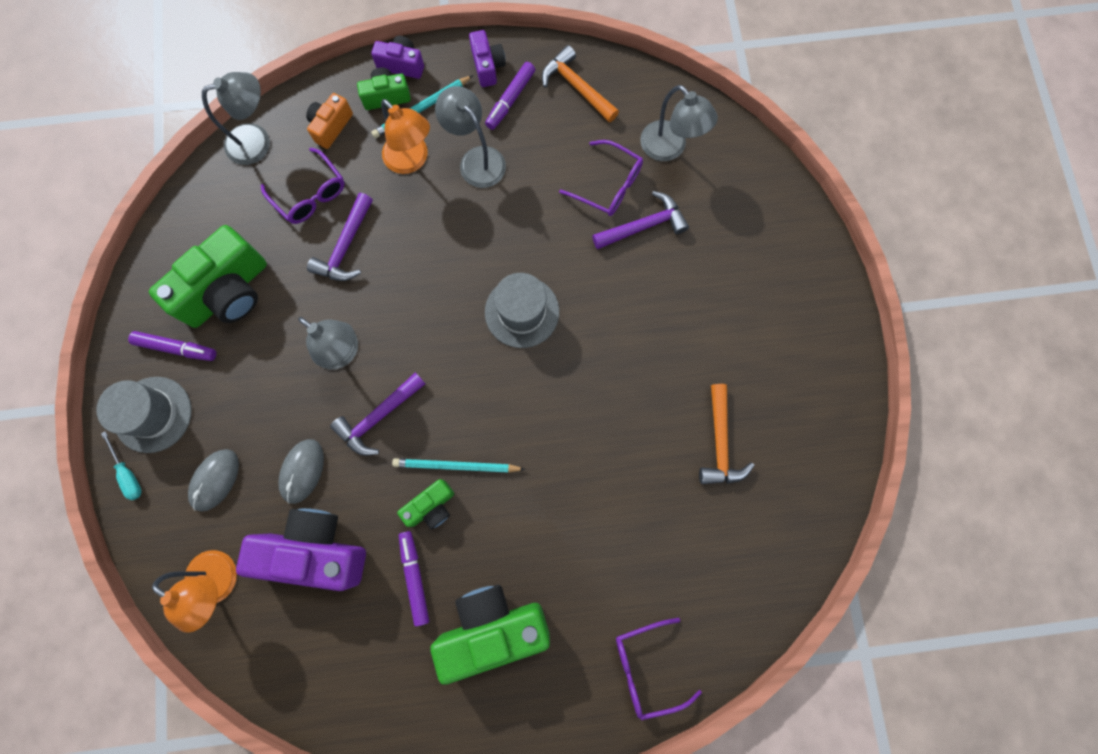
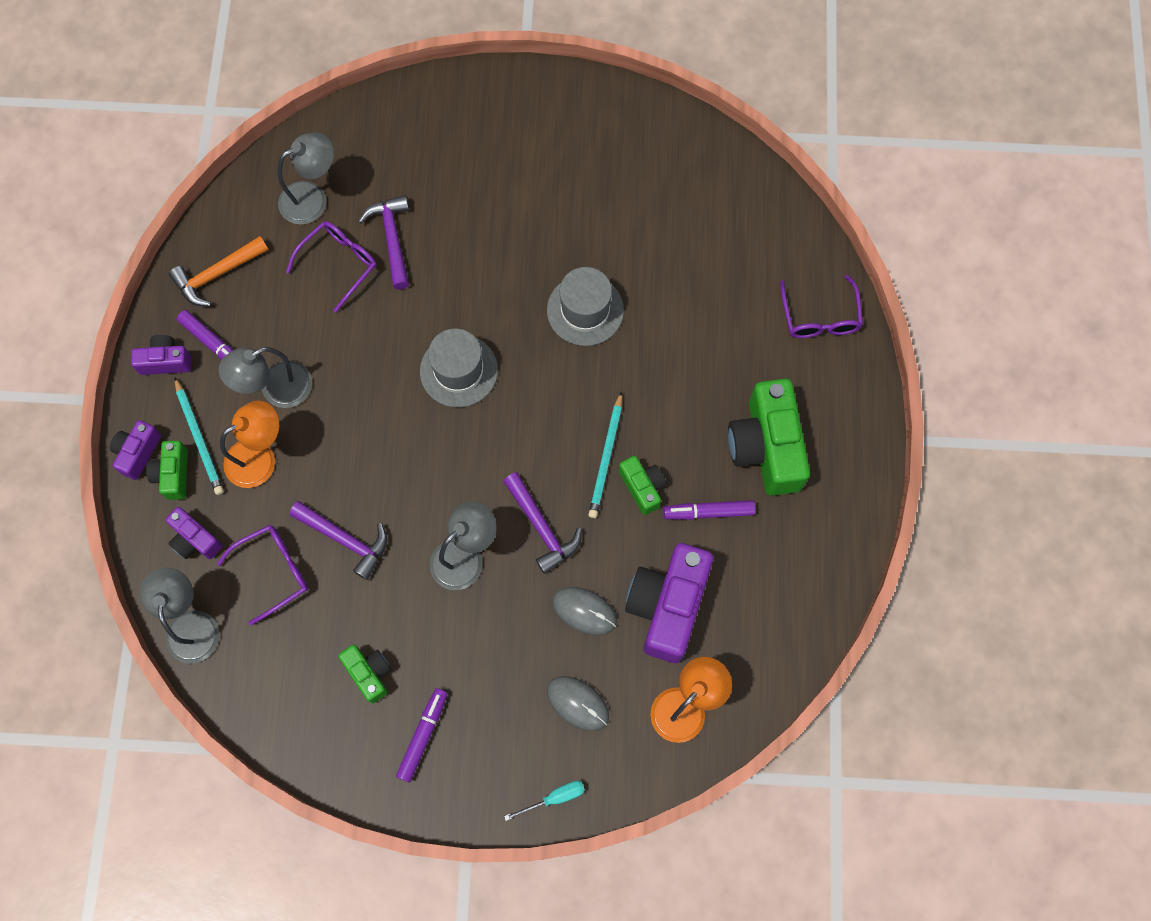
camera: 80 degrees left, 5 degrees down
(153, 414) = (493, 766): grey hat -> grey hat (585, 310)
(228, 291) = (369, 673): green camera -> green camera, size x0.52
(331, 126) = (195, 539): orange camera -> purple camera
(720, 443) = (627, 214): orange hammer -> none

